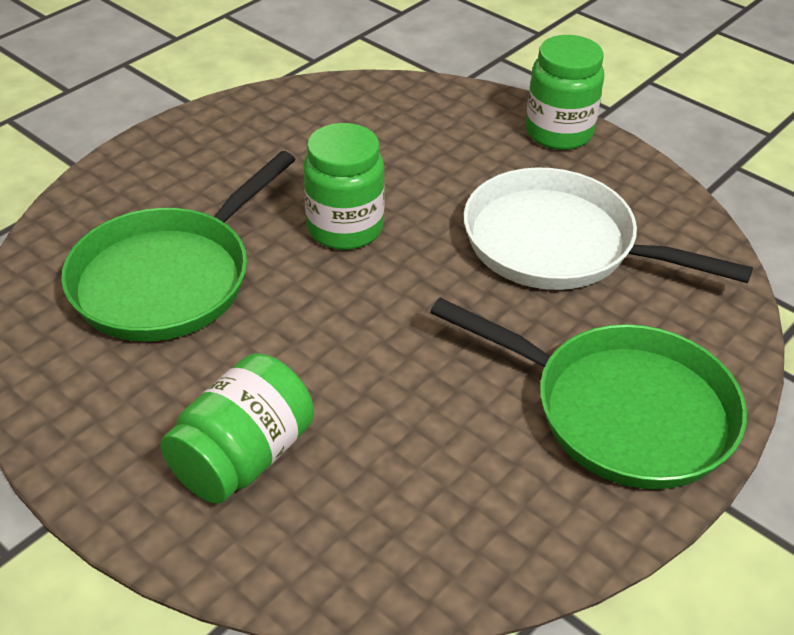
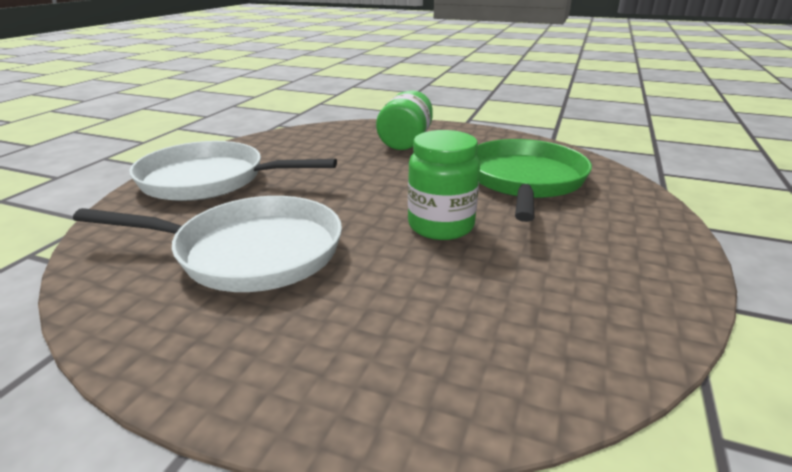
camera: 160 degrees right, 15 degrees down
(559, 133) = (253, 385): green jar -> none
(622, 411) = (210, 180): green pan -> white pan

